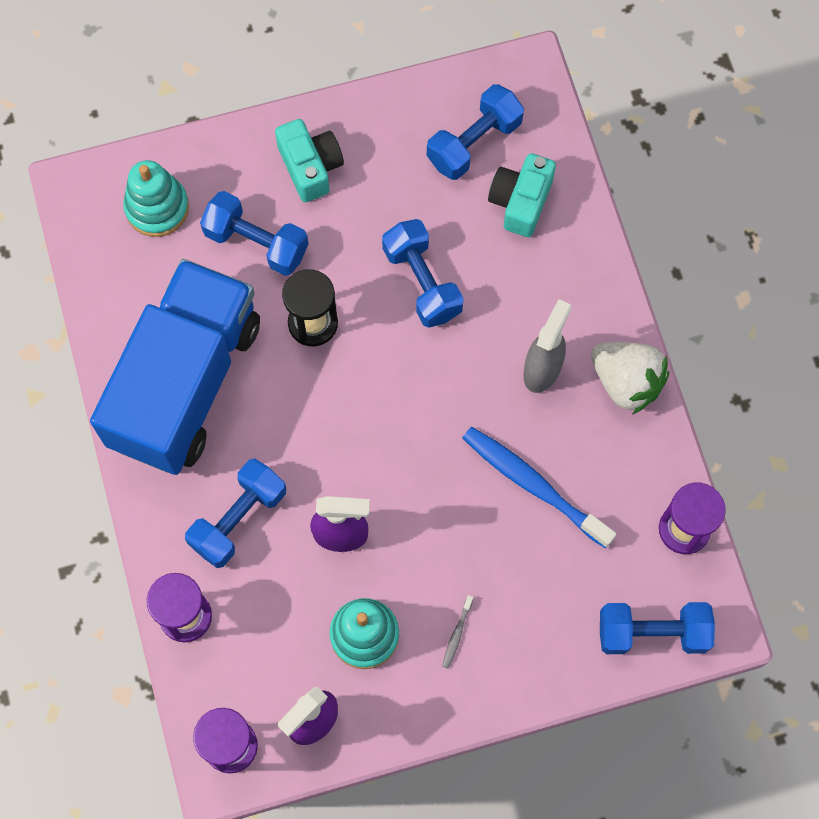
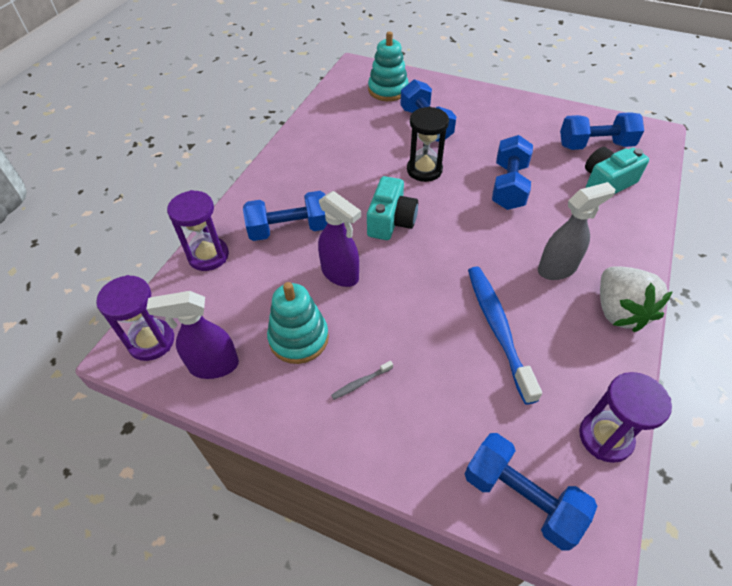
camera: 40 degrees right, 20 degrees down
(185, 383) = (328, 157): blue truck -> none
(310, 167) = (485, 112): turquoise camera -> turquoise camera (391, 221)

